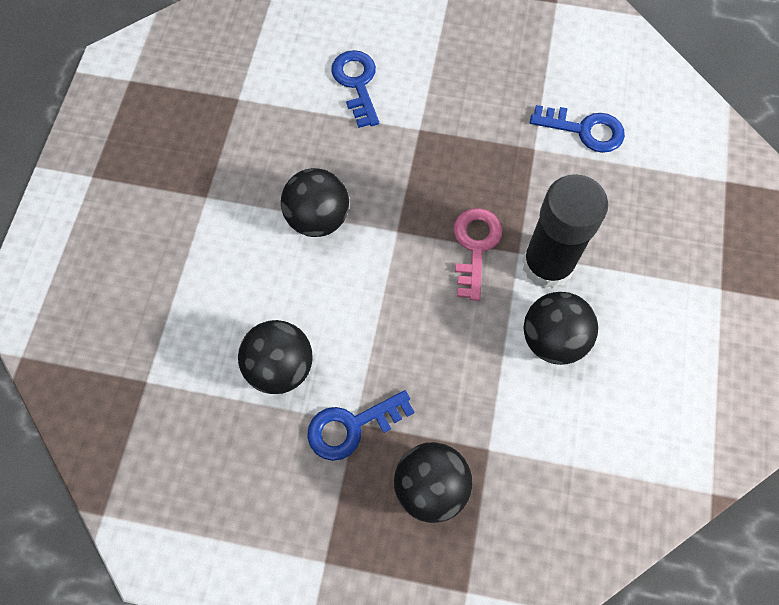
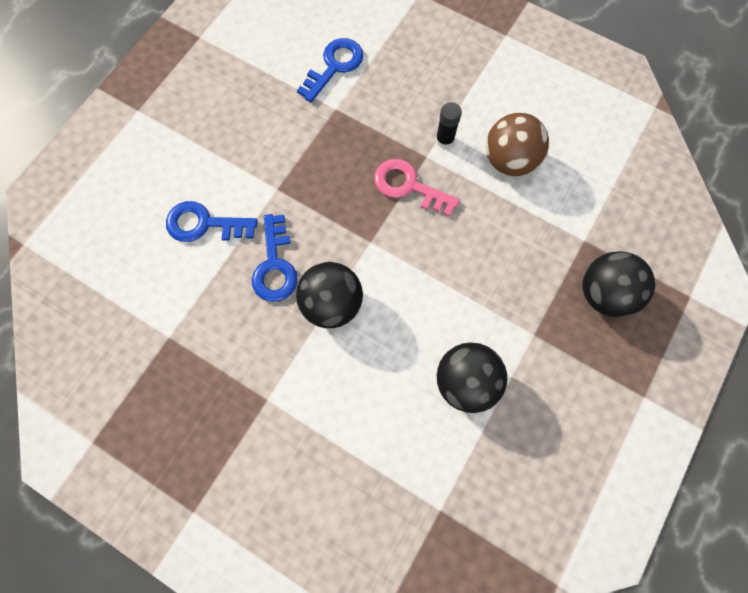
camera: 70 degrees left, 5 degrees up
(352, 426) = (537, 338): blue key -> blue key (275, 265)
(547, 265) = (444, 140): black glue stick -> black glue stick, size x0.43
(553, 339) = (509, 161): black ball -> brown ball

